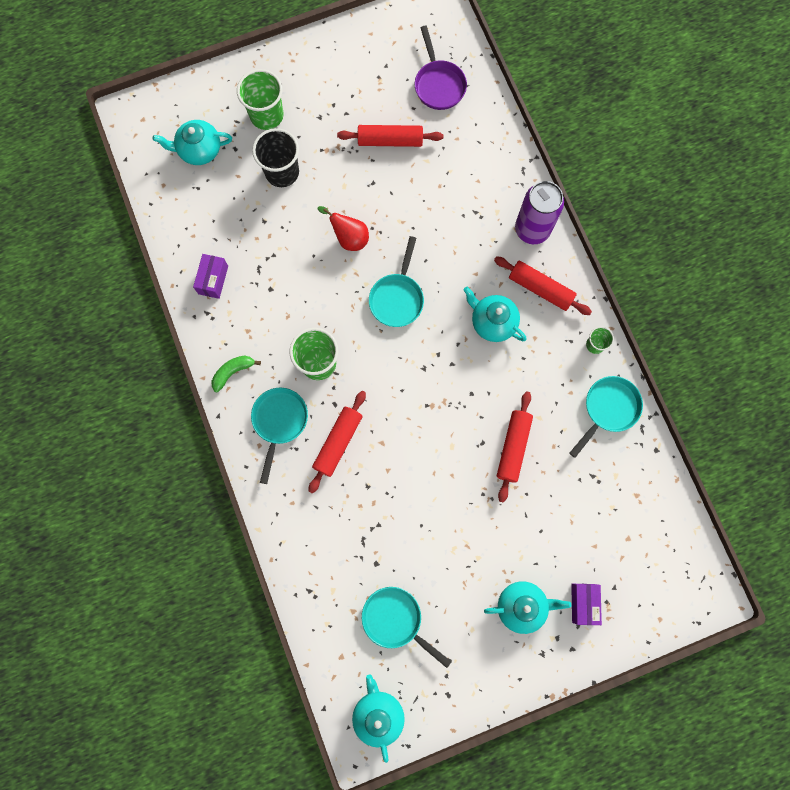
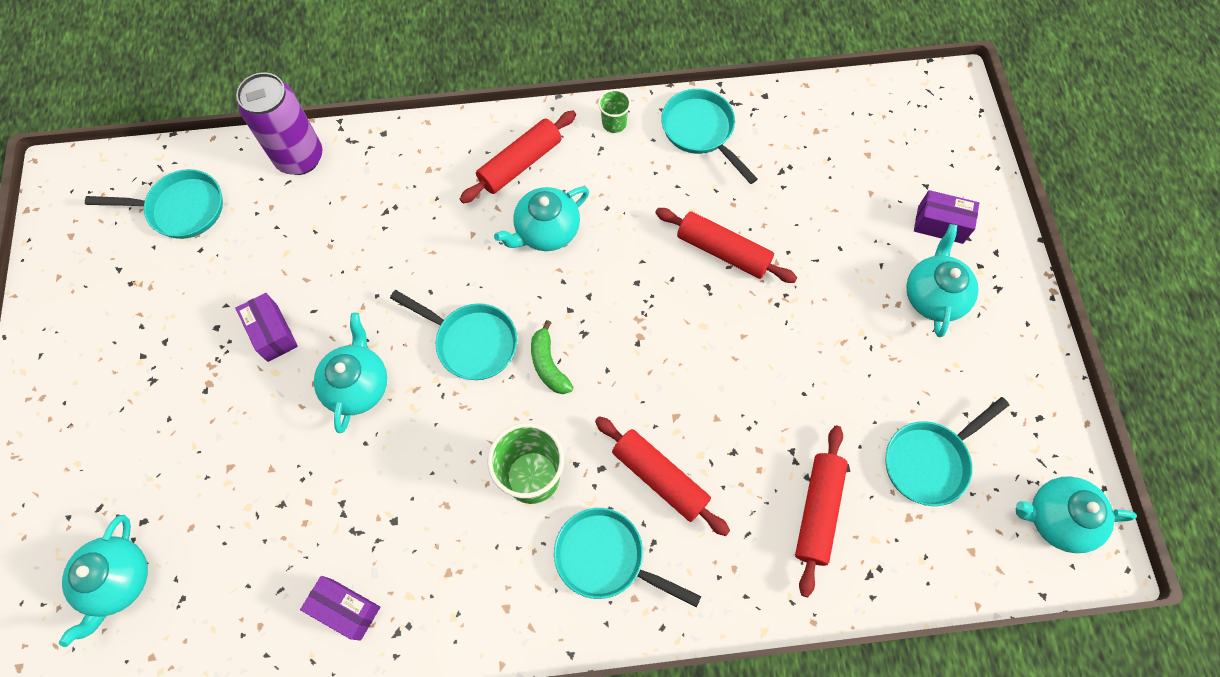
camera: 75 degrees left, 10 degrees down
(233, 372) = (507, 613): green banana -> green banana (548, 365)
(267, 115) = (111, 458): green cup -> none
(282, 172) = (214, 457): black cup -> none
(349, 238) = (357, 385): red pear -> turquoise teapot
(369, 174) = (272, 333): none -> purple box
(390, 140) = (234, 292): red rolling pin -> red rolling pin (818, 511)
(438, 84) = (181, 209): purple pan -> turquoise pan
(532, 229) = (436, 152): purple can -> purple can (300, 158)

